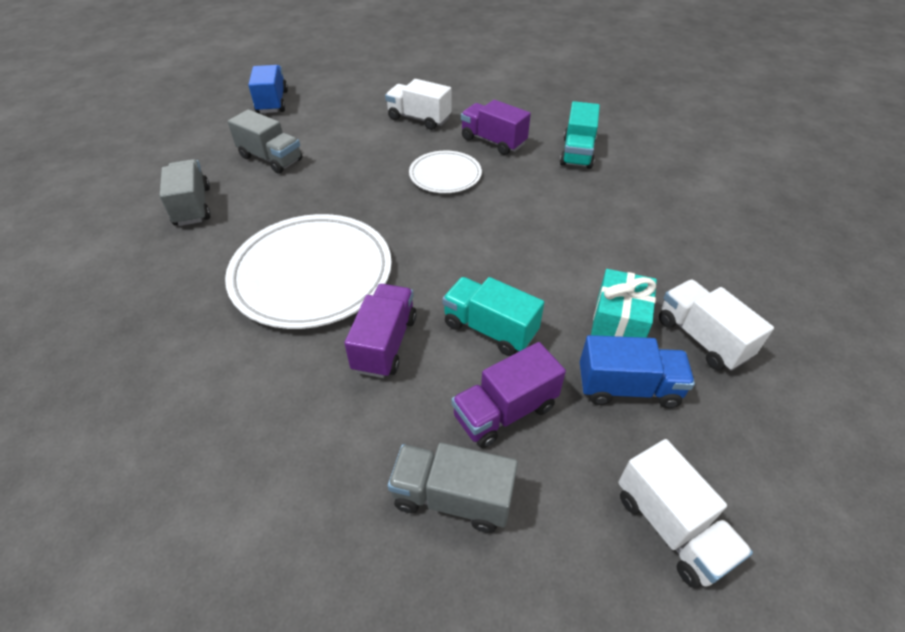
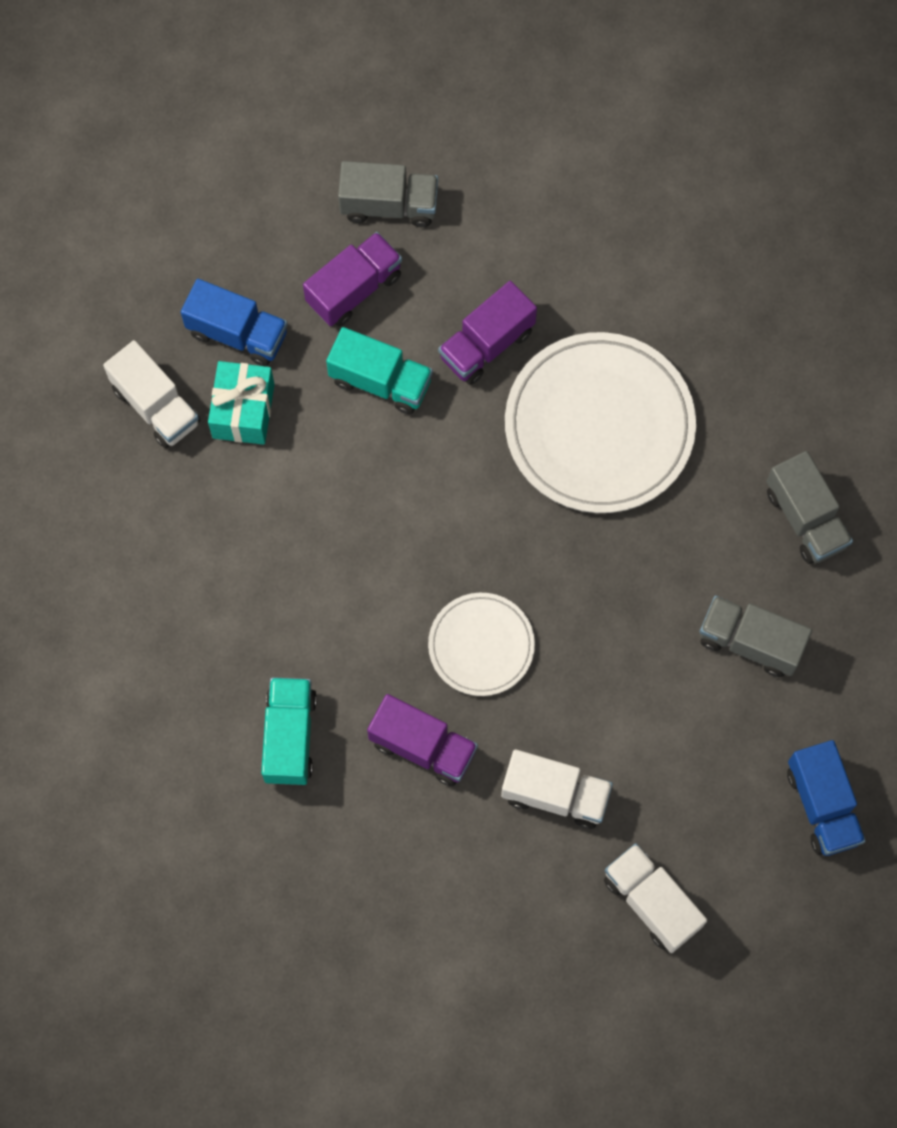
camera: 170 degrees right, 25 degrees up
(385, 343) = (486, 344): purple truck -> purple truck turned 45 degrees clockwise
(628, 387) = (237, 333): blue truck -> blue truck turned 150 degrees counterclockwise
(671, 527) = (211, 211): white truck -> white truck (651, 902)

